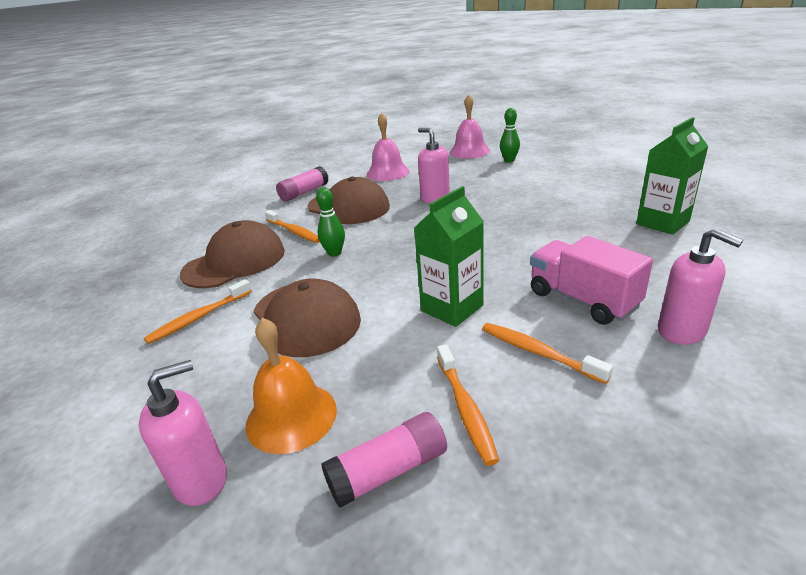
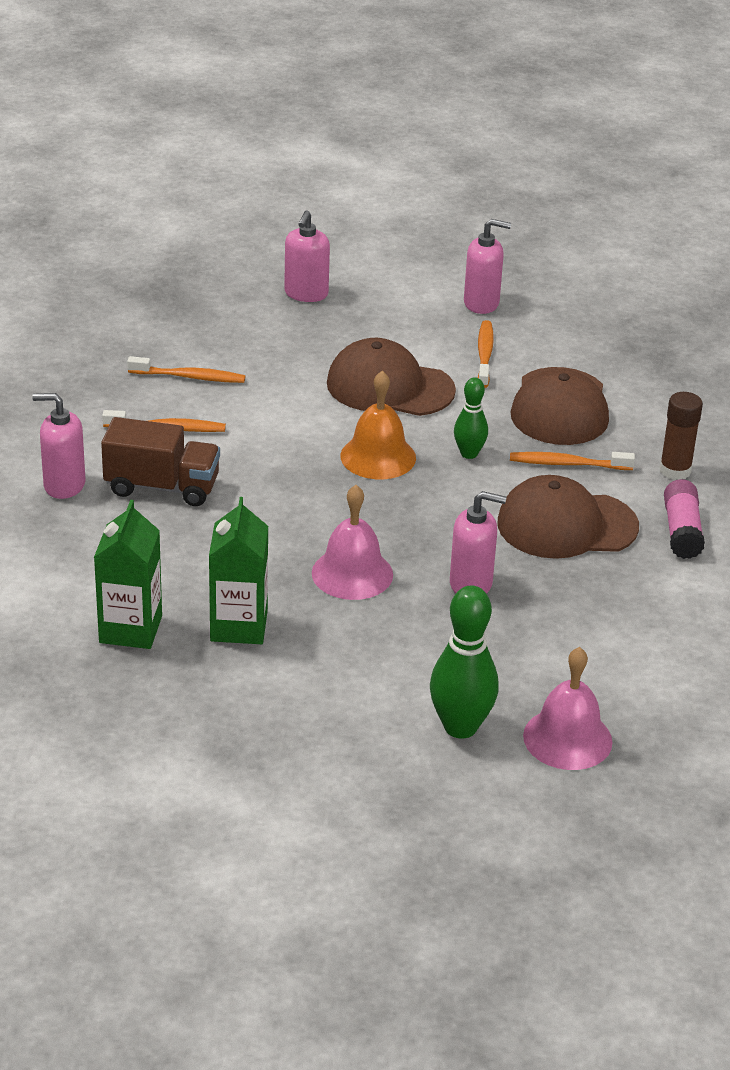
camera: 135 degrees right, 5 degrees up
(104, 370) = (481, 303): none -> pink soap dispenser
(253, 214) = (675, 470): none -> brown glue stick
(291, 416) = (298, 333): orange bell -> orange bell (378, 457)
(387, 172) = (627, 621): pink bell -> pink bell (352, 573)
(388, 471) = (204, 334): pink glue stick -> none
(452, 308) = (272, 439): green carton -> green carton (239, 626)
(465, 408) = (189, 377): orange toothbrush -> orange toothbrush turned 150 degrees clockwise
(509, 160) = (460, 727): green bowling pin -> green bowling pin, size x1.68
(582, 300) = (162, 487): pink truck -> brown truck

